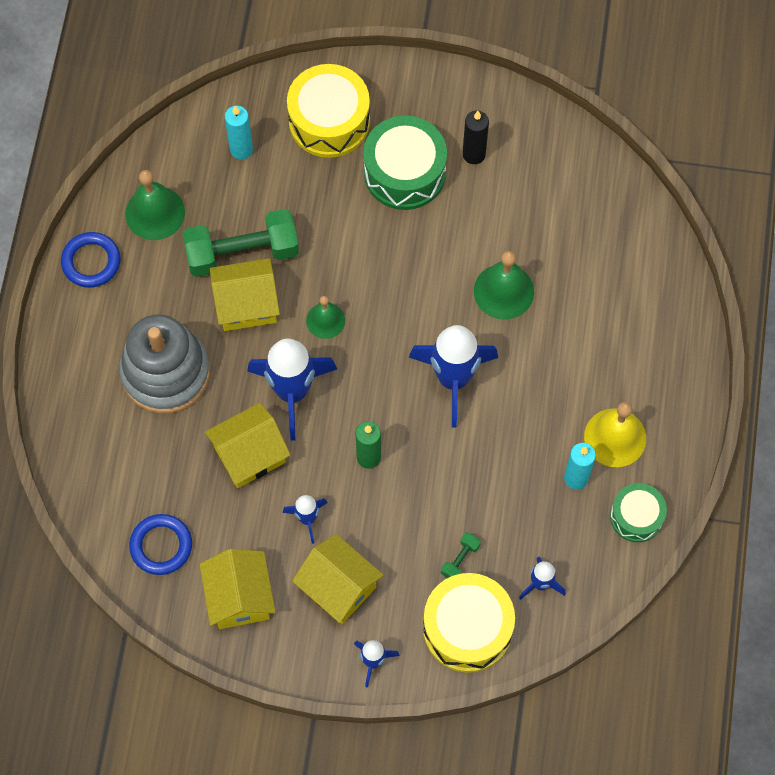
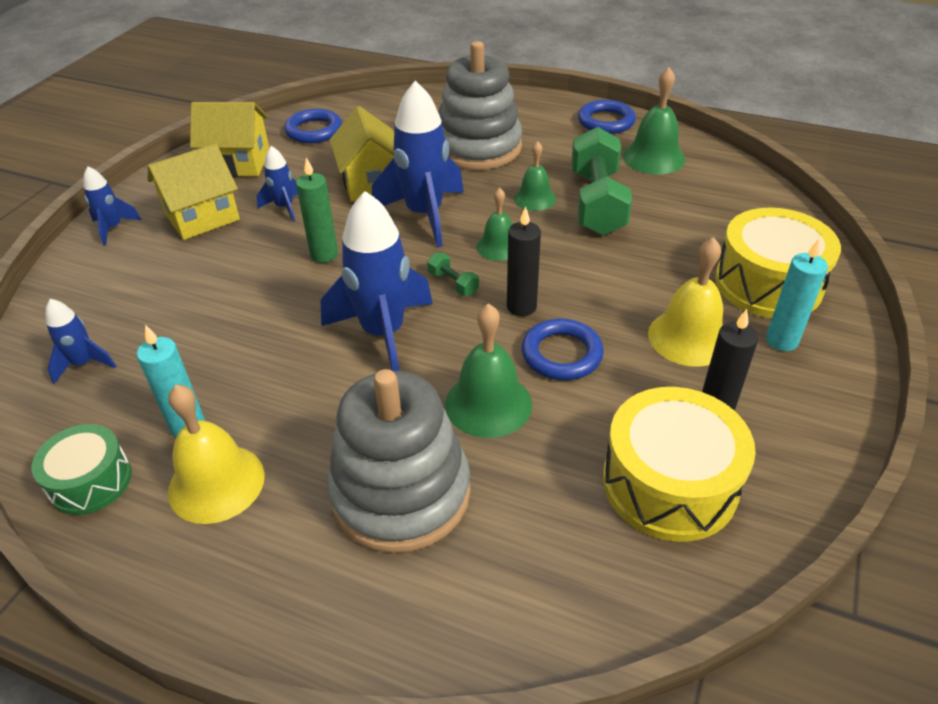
camera: 105 degrees right, 25 degrees down
(241, 149) = (727, 216): turquoise candle -> turquoise candle (781, 341)
(246, 305) = (534, 198): yellow house -> green bell
(398, 289) = (521, 307): none -> black candle
(404, 172) = (688, 337): green drum -> yellow bell
(443, 253) = (561, 354): none -> blue ring
(460, 559) = (165, 303): green dumbbell -> green dumbbell (453, 283)
(467, 628) = (87, 296): yellow drum -> yellow drum (669, 483)
(590, 325) = (401, 493): none -> grey stacking toy

